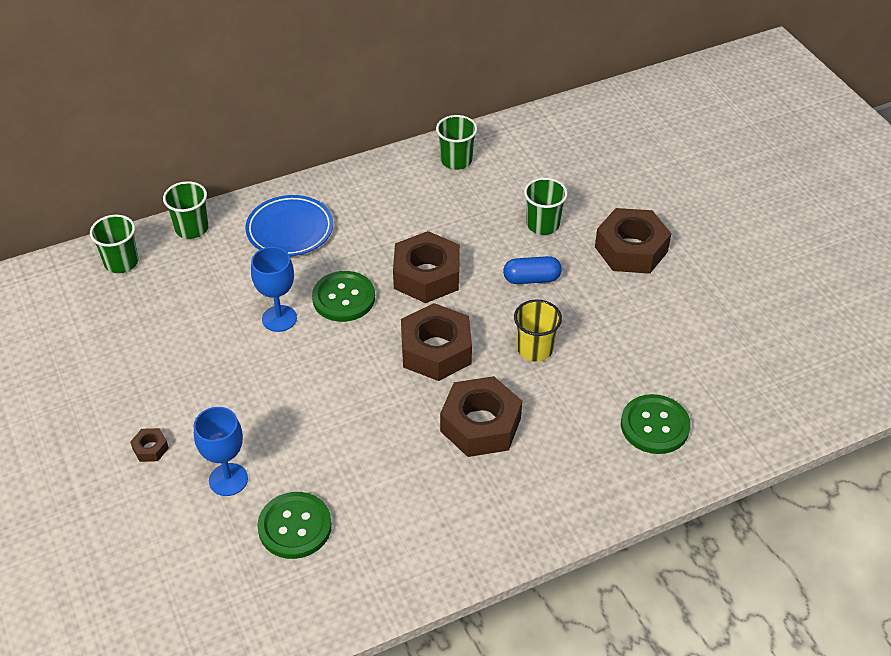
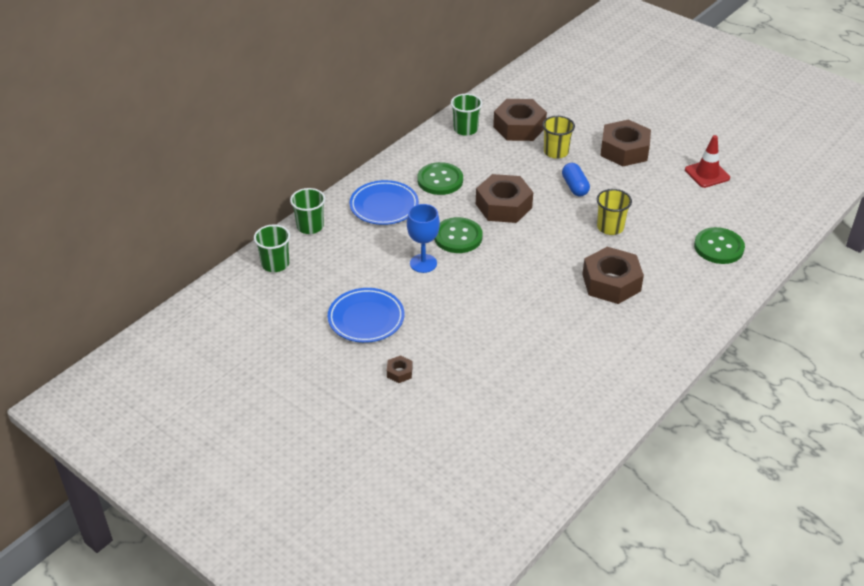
camera: 25 degrees left, 5 degrees down
(165, 366) = (366, 319): none -> blue plate
(228, 479) = (471, 372): blue goblet -> none
(295, 527) = (539, 383): green button -> green button (440, 180)
(436, 350) = (547, 248): brown nut -> brown nut (519, 127)
(531, 279) = (575, 187): blue capsule -> blue capsule turned 75 degrees counterclockwise
(543, 224) = (556, 152): green cup -> yellow cup
(715, 317) = (707, 174): none -> red traffic cone

